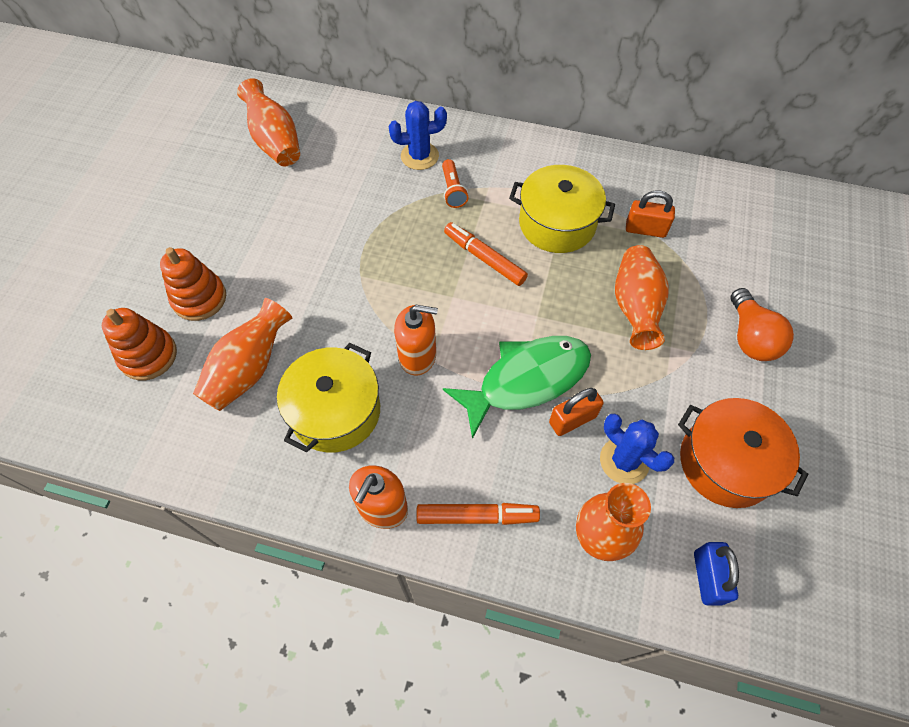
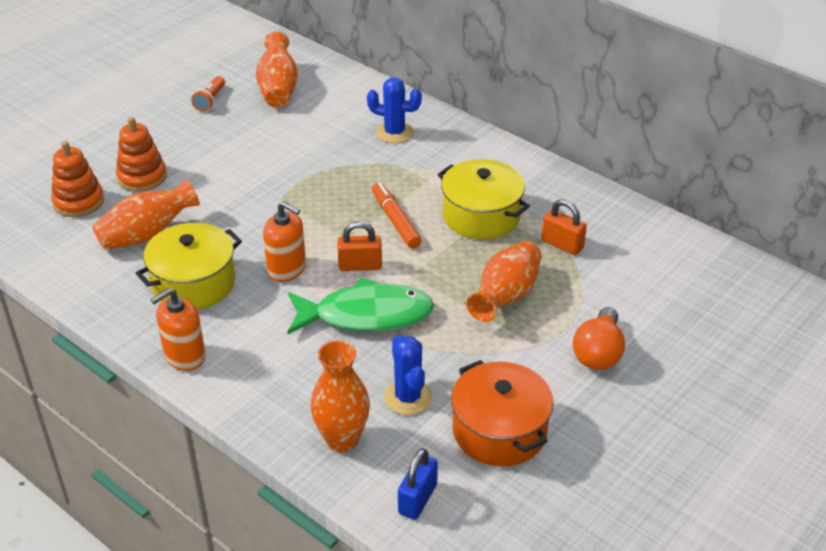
camera: 25 degrees right, 20 degrees down
(453, 190) = (405, 165): orange flashlight -> orange flashlight (210, 100)
(477, 516) = (255, 388): orange marker -> none
(572, 419) = (385, 354): orange padlock -> orange padlock (360, 266)

